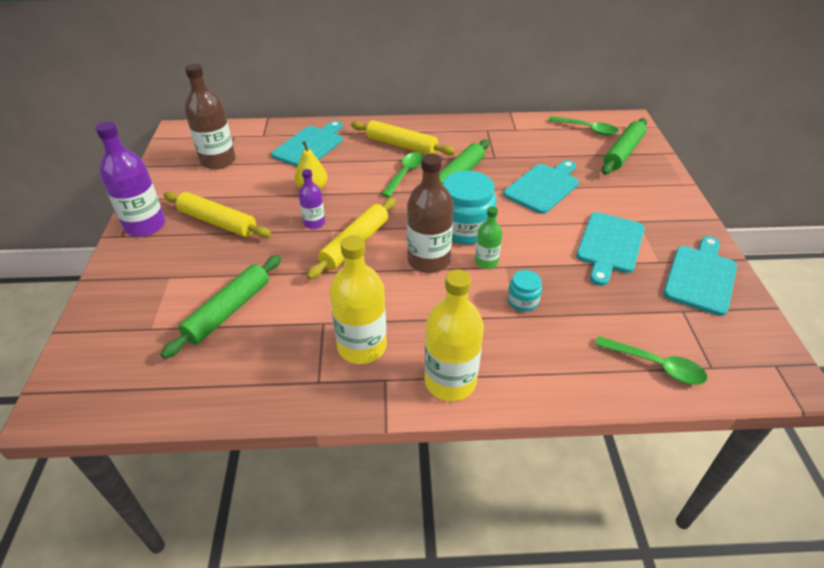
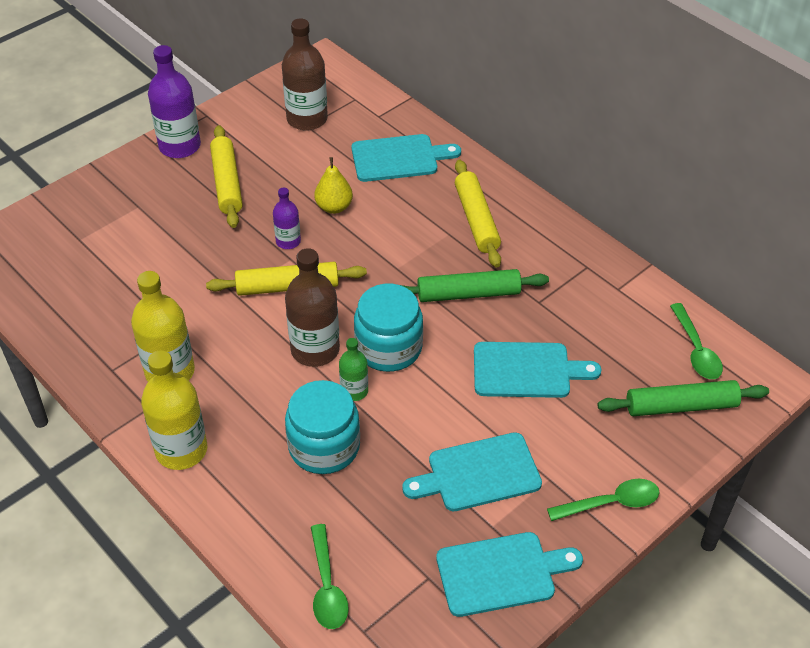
camera: 50 degrees right, 5 degrees up
(228, 311) = (135, 267): green rolling pin -> none
(405, 174) = (430, 253): green spoon -> green spoon (611, 503)
(522, 301) = (324, 446): turquoise jar -> turquoise jar, size x1.99

